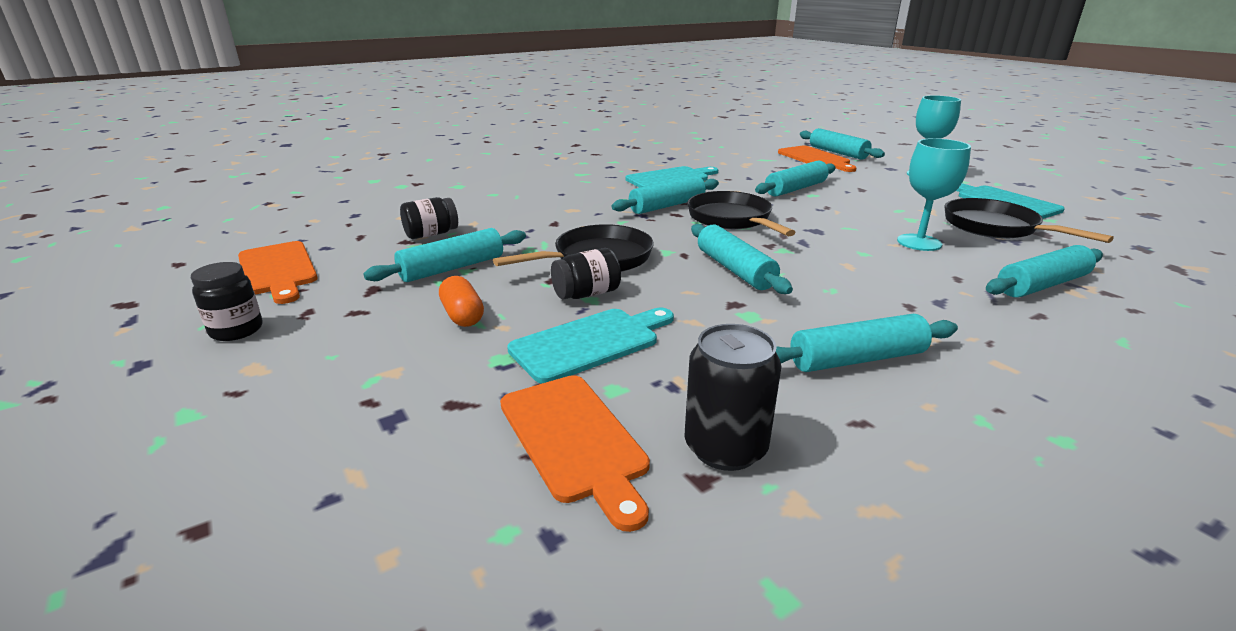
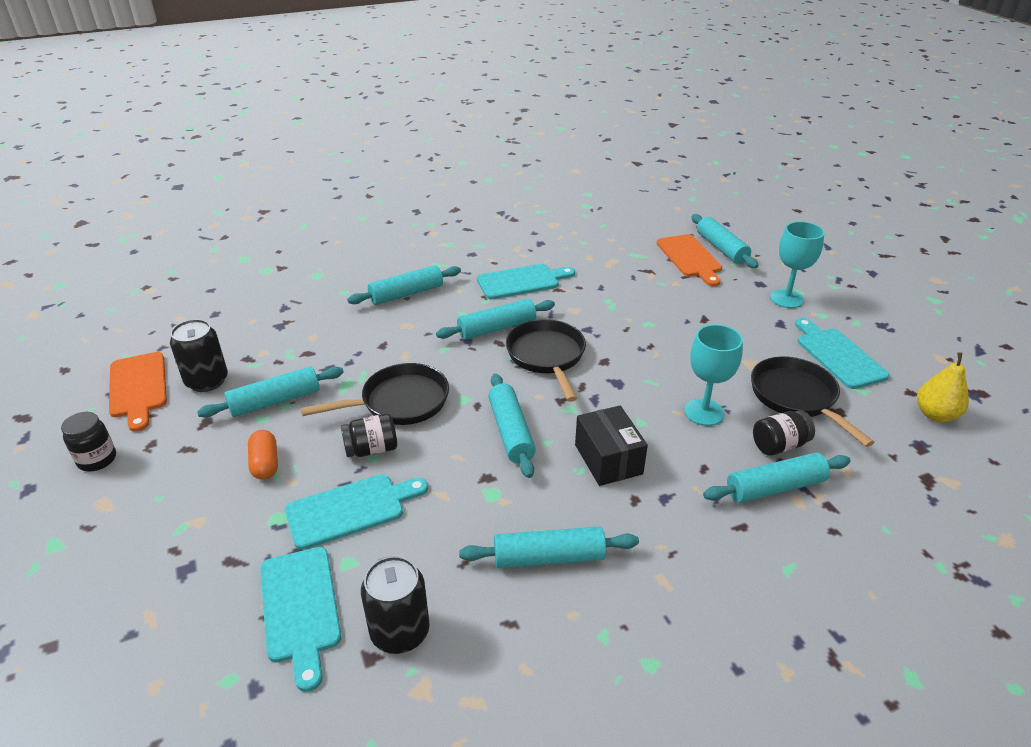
camera: 10 degrees right, 10 degrees up
(363, 260) = (207, 381): none -> black can
(431, 234) = (271, 350): black jar -> black jar (779, 445)
(574, 440) = (300, 609): orange cutting board -> turquoise cutting board
(795, 189) = (637, 311): turquoise rolling pin -> turquoise rolling pin (406, 294)
(854, 280) = (608, 459): none -> black box
(1130, 229) = (935, 415): none -> yellow pear

